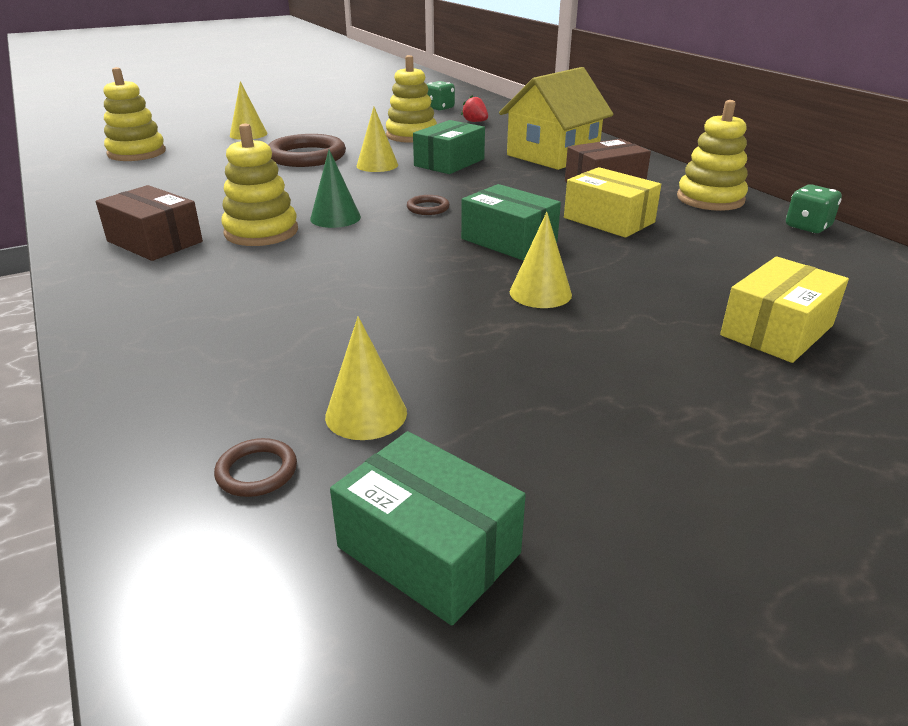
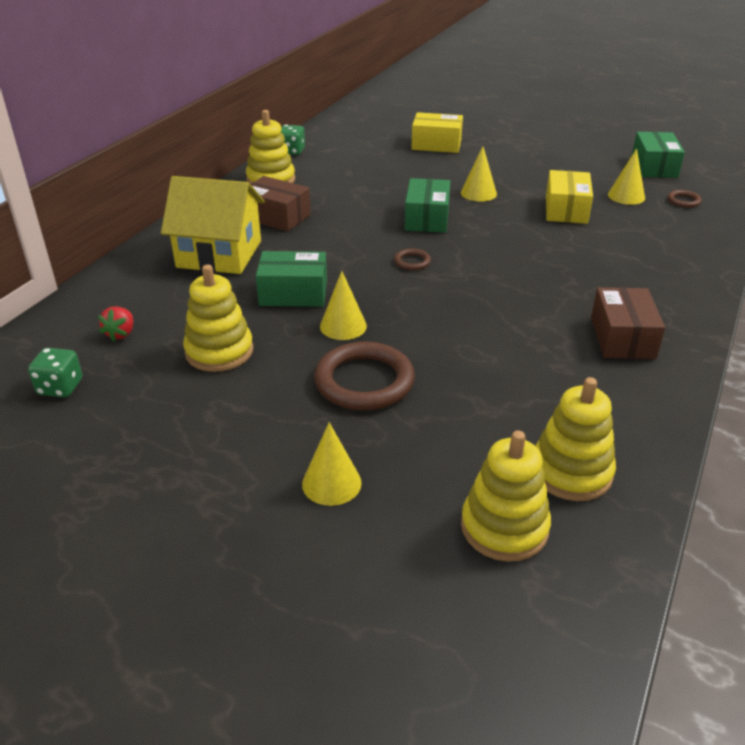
camera: 125 degrees left, 5 degrees up
(261, 232) = (543, 304): yellow stacking toy -> yellow stacking toy (571, 472)
(335, 218) = (479, 288): green cone -> none
(609, 220) = (351, 200): yellow box -> yellow box (566, 210)

